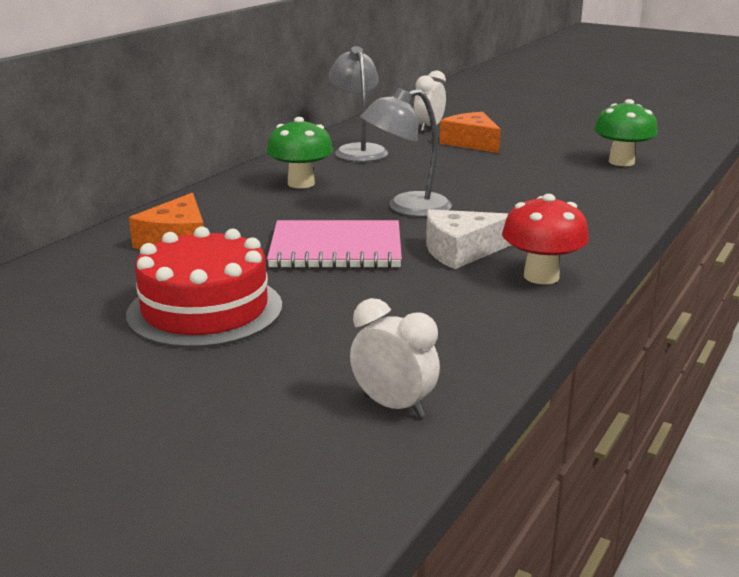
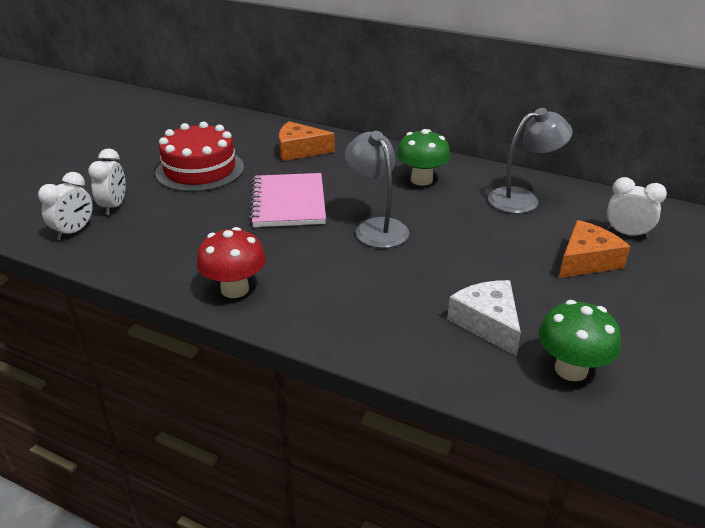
camera: 85 degrees right, 10 degrees up
(311, 376) = (114, 206): none -> white clock
(461, 251) = (285, 253): white cheese -> white cheese (487, 323)

